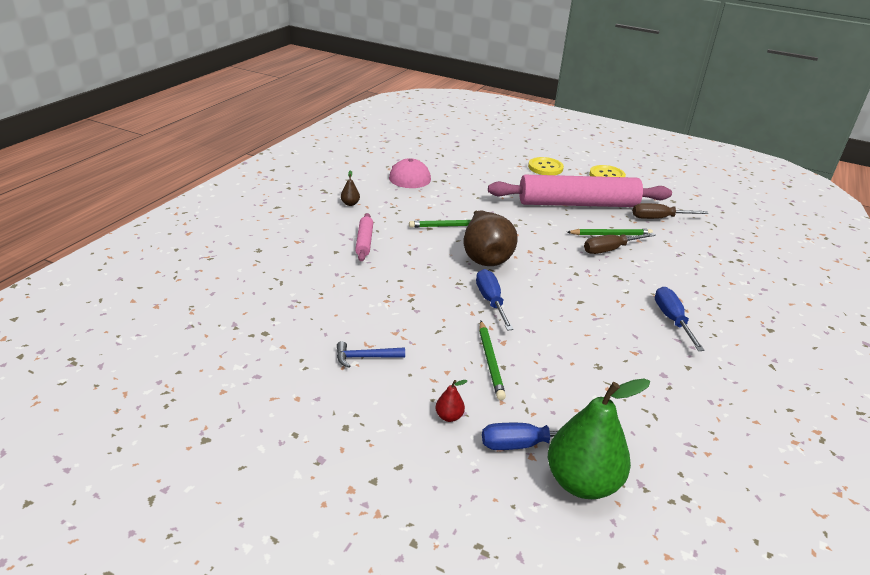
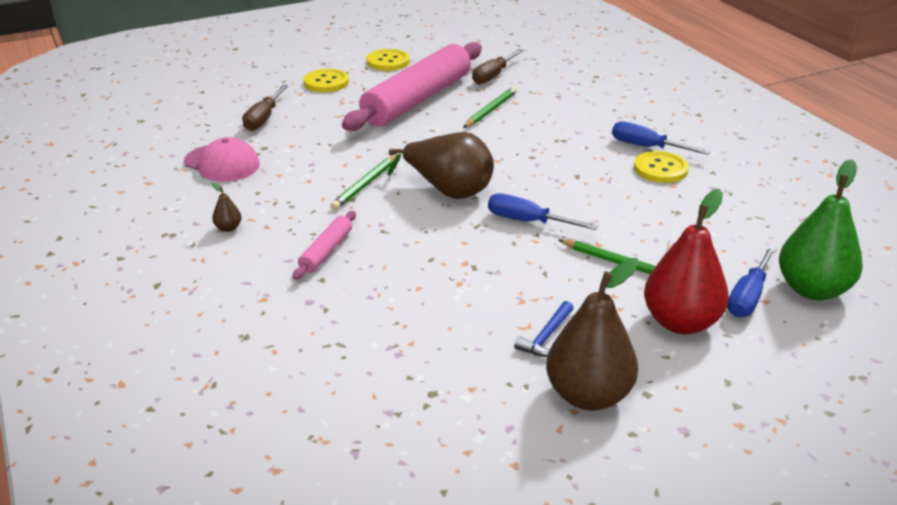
camera: 50 degrees left, 0 degrees up
(318, 399) = (588, 395): none -> brown pear
(364, 242) = (326, 251): pink rolling pin -> pink rolling pin turned 75 degrees clockwise
(449, 416) = (680, 322): red pear -> red pear, size x2.48
(610, 249) = (514, 122): brown screwdriver -> brown screwdriver (264, 118)
(649, 337) = (660, 169): none -> yellow button

